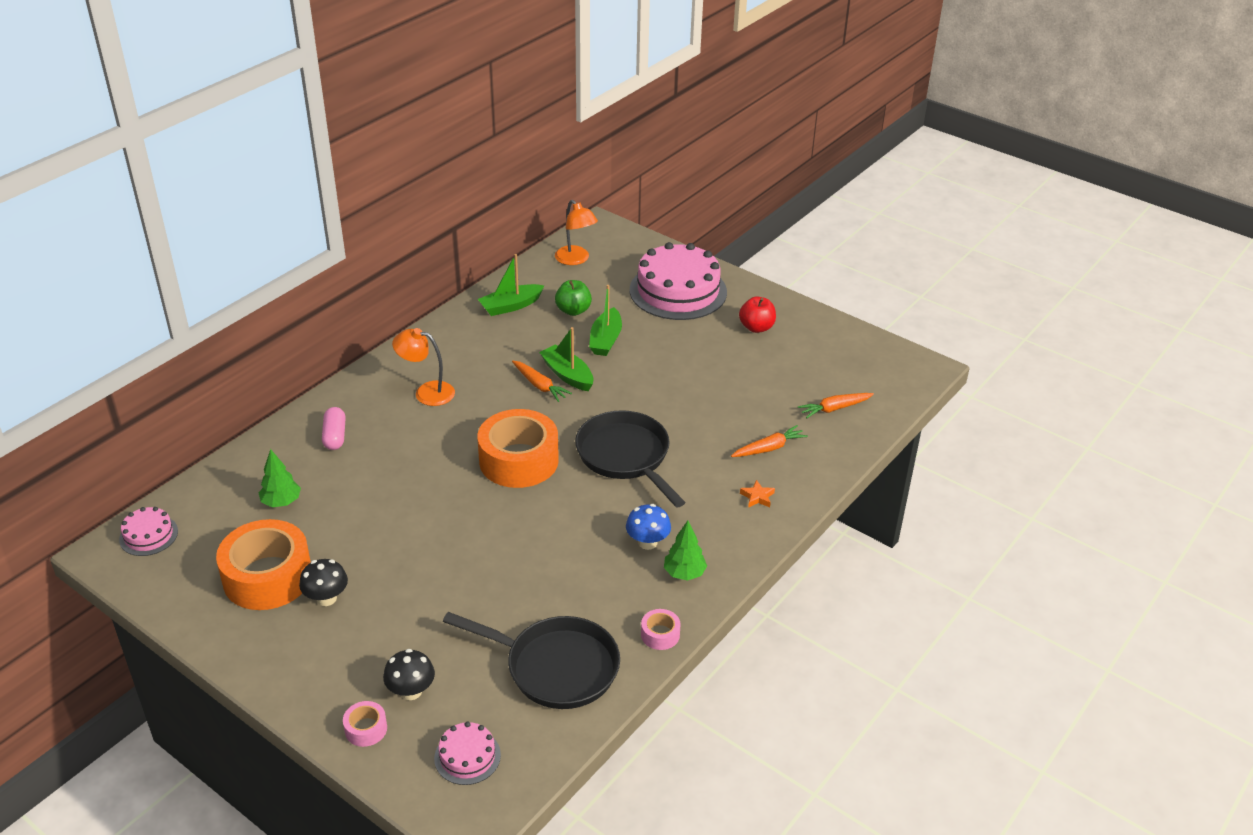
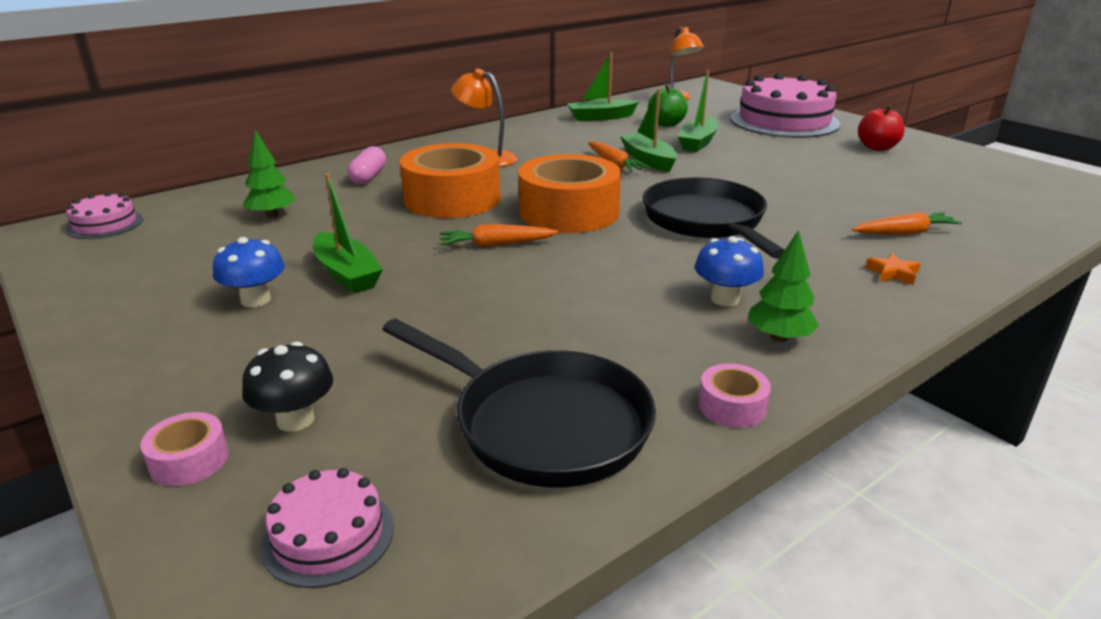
camera: 15 degrees right, 10 degrees down
(267, 577) = (201, 272): orange tape -> orange tape (452, 198)
(326, 598) = (255, 300): black mushroom -> blue mushroom
(378, 561) = (347, 274): none -> green boat
(834, 409) = (992, 210): orange carrot -> orange carrot (496, 245)

